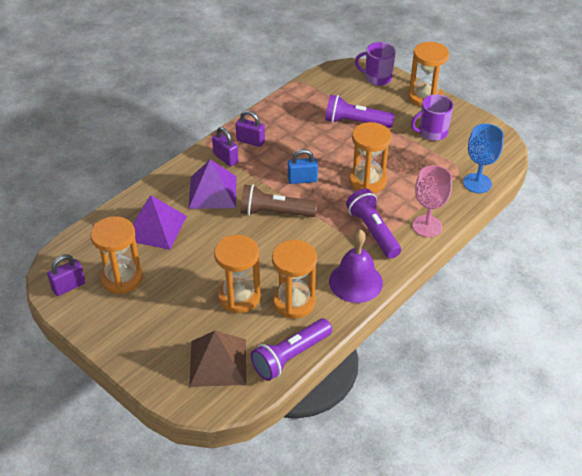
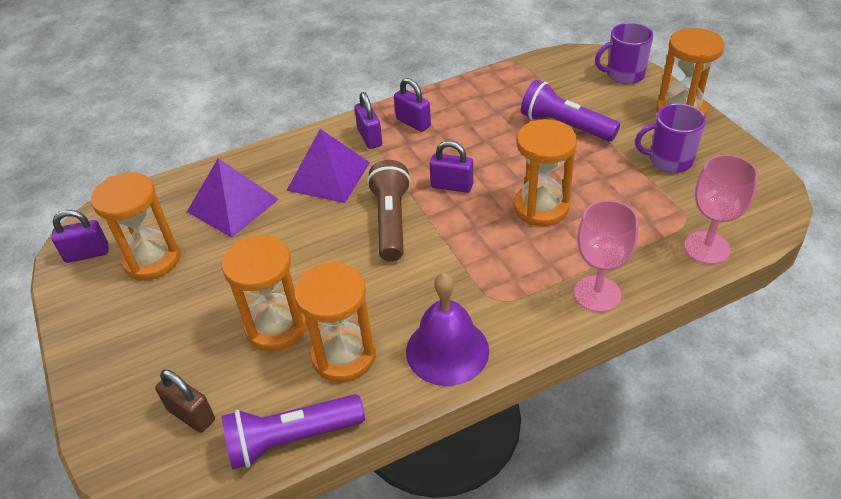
camera: 25 degrees right, 0 degrees up
(218, 362) = (191, 415): brown pyramid -> brown padlock
(275, 212) = (391, 221): brown flashlight -> brown flashlight turned 60 degrees clockwise
(302, 180) = (452, 186): blue padlock -> purple padlock
(373, 231) = (512, 281): purple flashlight -> none
(377, 78) = (624, 75): purple mug -> purple mug turned 45 degrees counterclockwise
(477, 183) = (706, 248): blue goblet -> pink goblet

